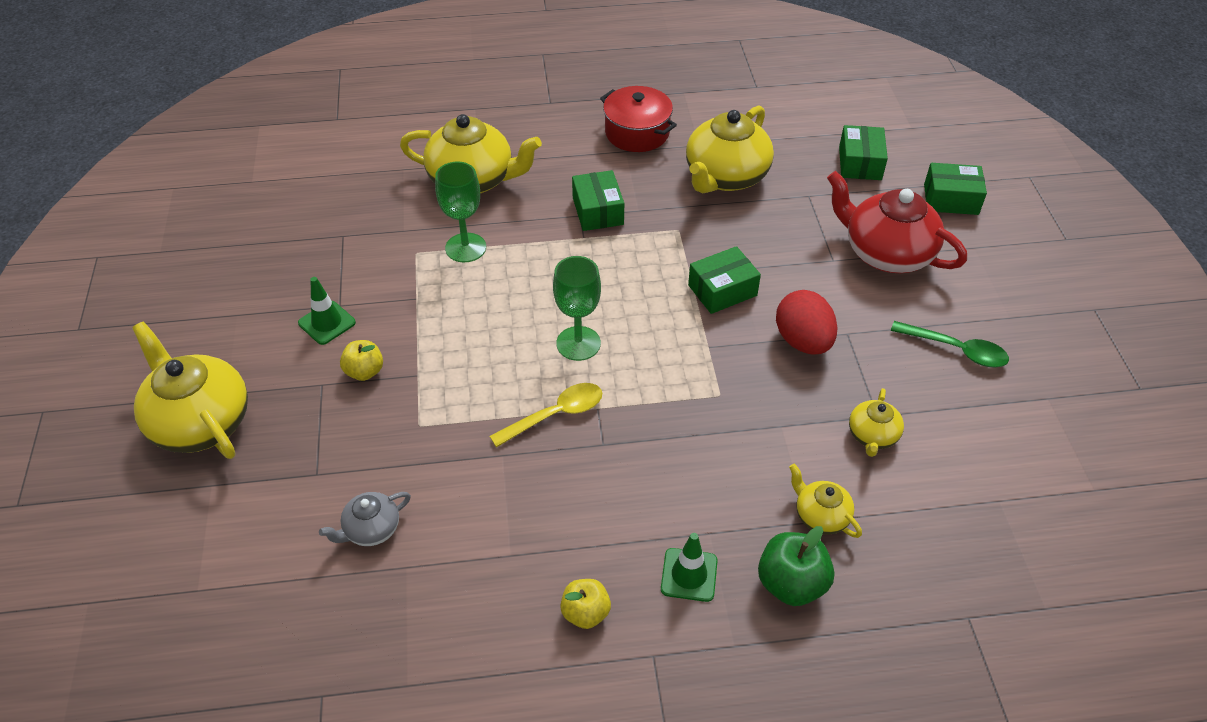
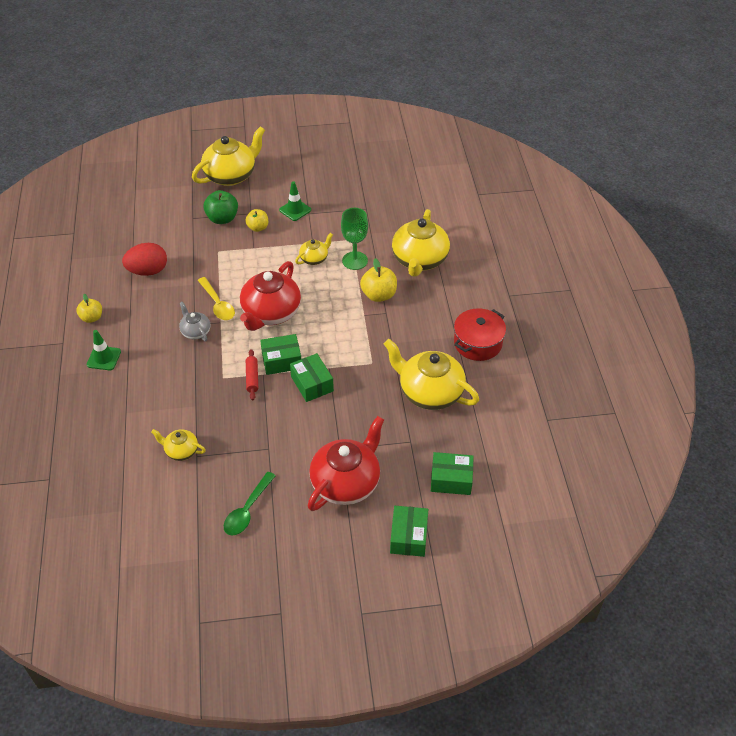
camera: 90 degrees right, 0 degrees up
(371, 529) = (156, 240): grey teapot -> grey teapot (195, 331)
(543, 222) = (379, 295): none -> yellow apple
(578, 343) = (271, 313): green goblet -> red teapot
(598, 211) = (390, 322): green box -> green box (282, 361)
(717, 359) = (252, 378): none -> red rolling pin
(791, 583) = (88, 401): green apple -> green apple (222, 218)
(803, 341) = (263, 423): red egg -> red egg (148, 271)
(820, 516) = (128, 418): yellow teapot -> yellow teapot (314, 258)

